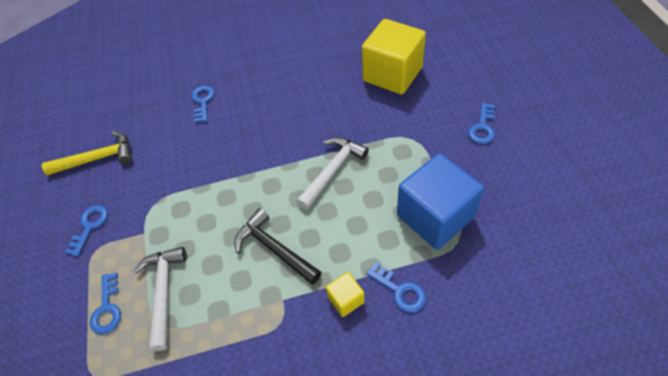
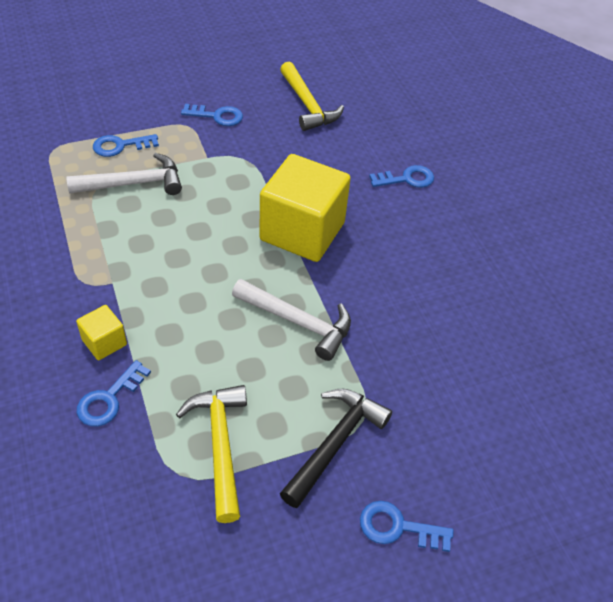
camera: 75 degrees right, 5 degrees down
(274, 249) = (179, 269): black hammer -> black hammer (335, 443)
(392, 74) = (500, 395): yellow cube -> yellow cube (302, 231)
(435, 216) = (220, 445): blue cube -> yellow hammer

